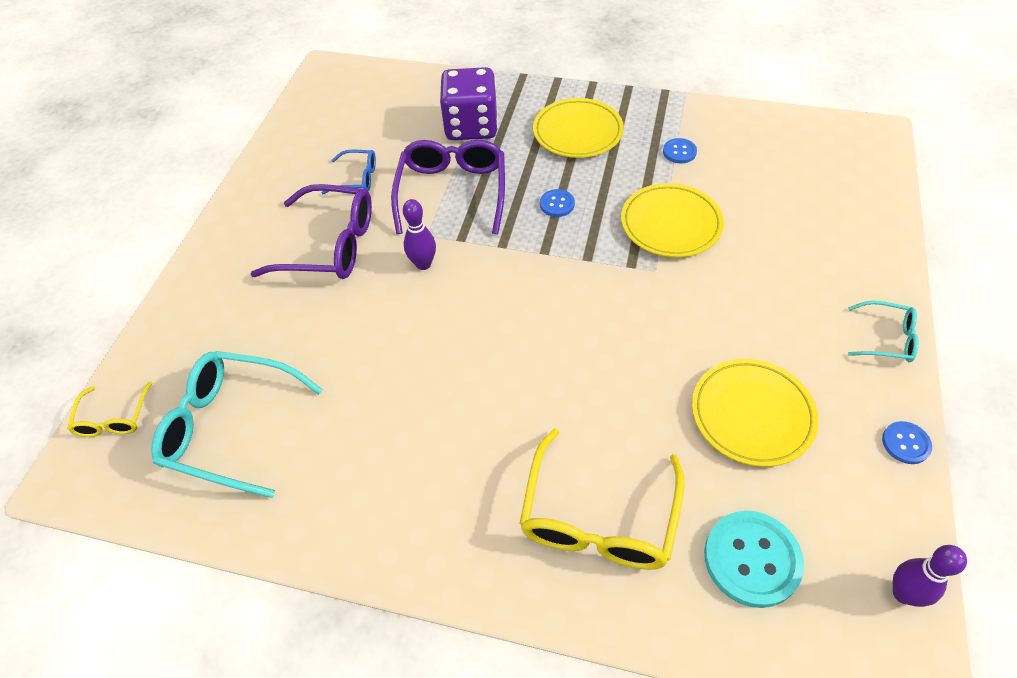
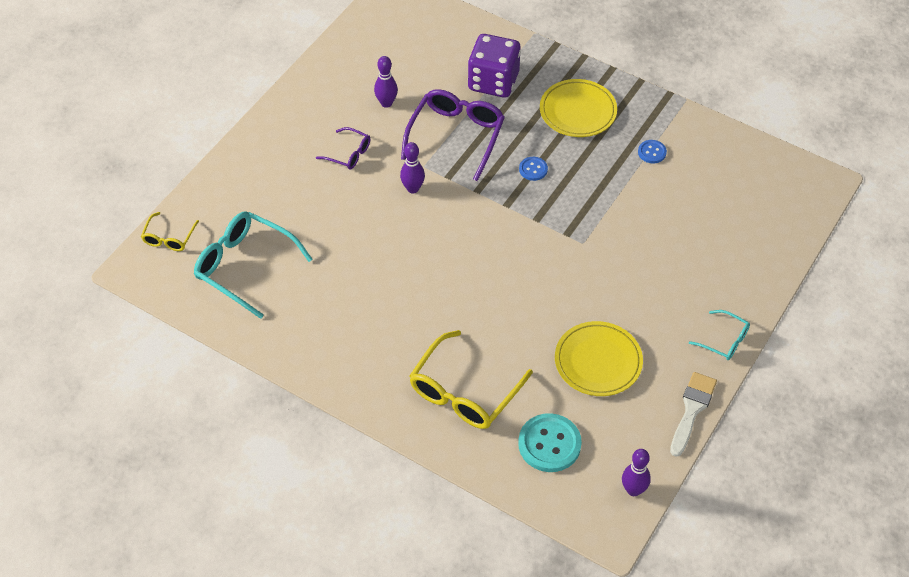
camera: 15 degrees right, 0 degrees up
(330, 245) = (349, 154): purple glasses -> purple glasses, size x0.52
(357, 178) = (386, 103): blue glasses -> purple bowling pin
(670, 224) = (613, 211): yellow plate -> none
(905, 443) = (692, 410): blue button -> white brush

